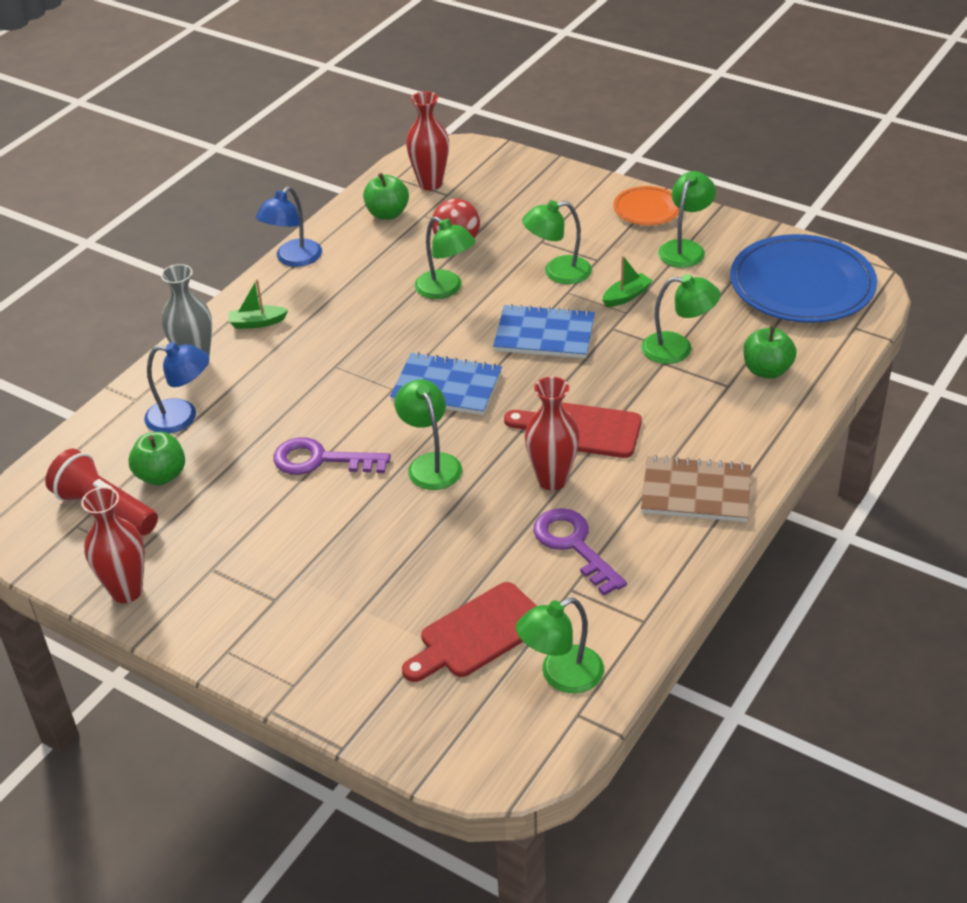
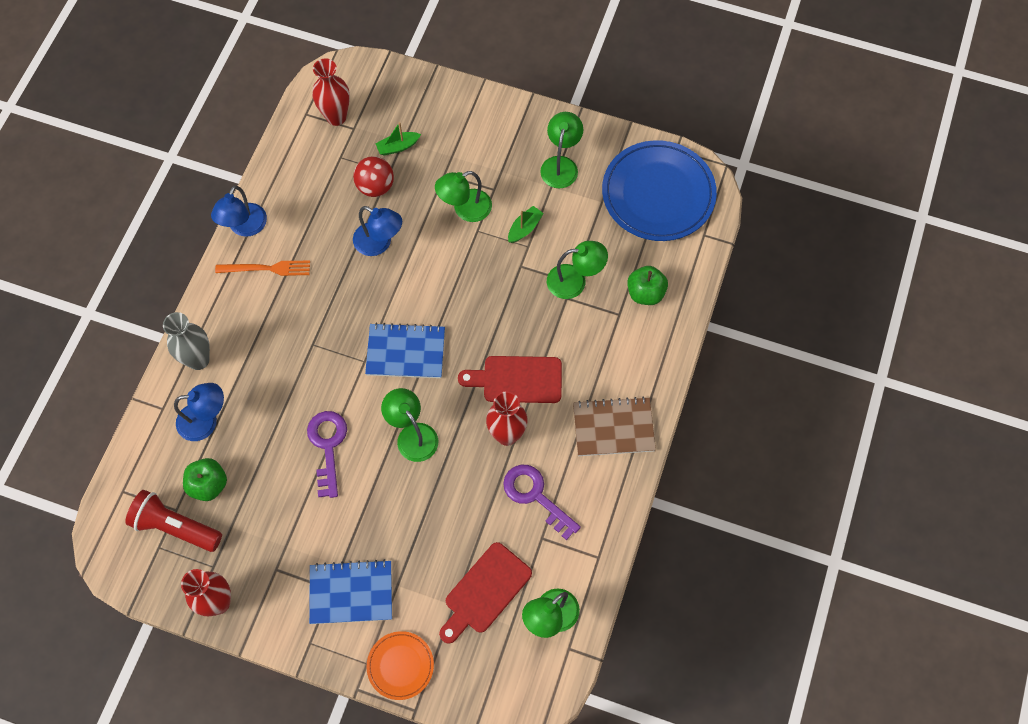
camera: 15 degrees left, 25 degrees up
(257, 323) = (235, 306): green boat -> green boat (398, 147)
(306, 295) = (267, 268): none -> orange fork
(320, 460) = (328, 446): purple key -> purple key turned 90 degrees clockwise
(387, 214) = (309, 160): green apple -> none
(445, 289) = (379, 243): green lamp -> blue lamp
(544, 334) = (469, 282): blue notebook -> blue notebook (351, 593)
(647, 209) = (522, 122): orange plate -> orange plate (400, 666)

